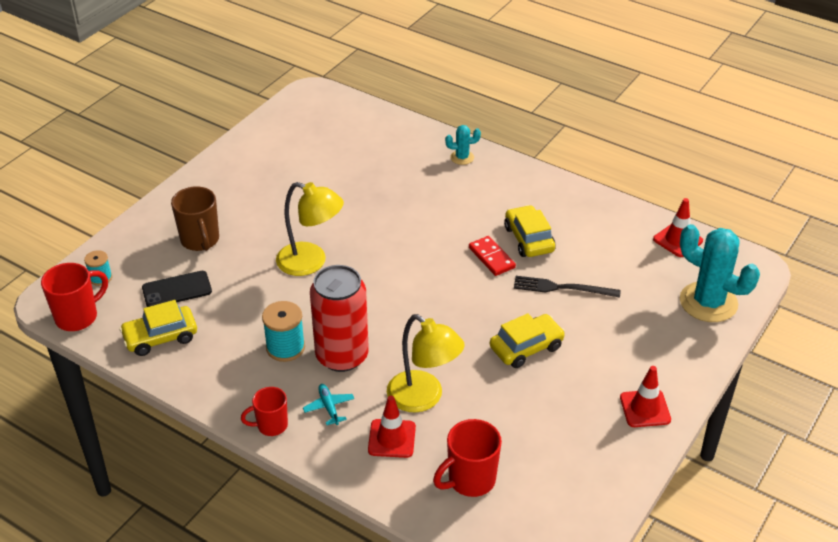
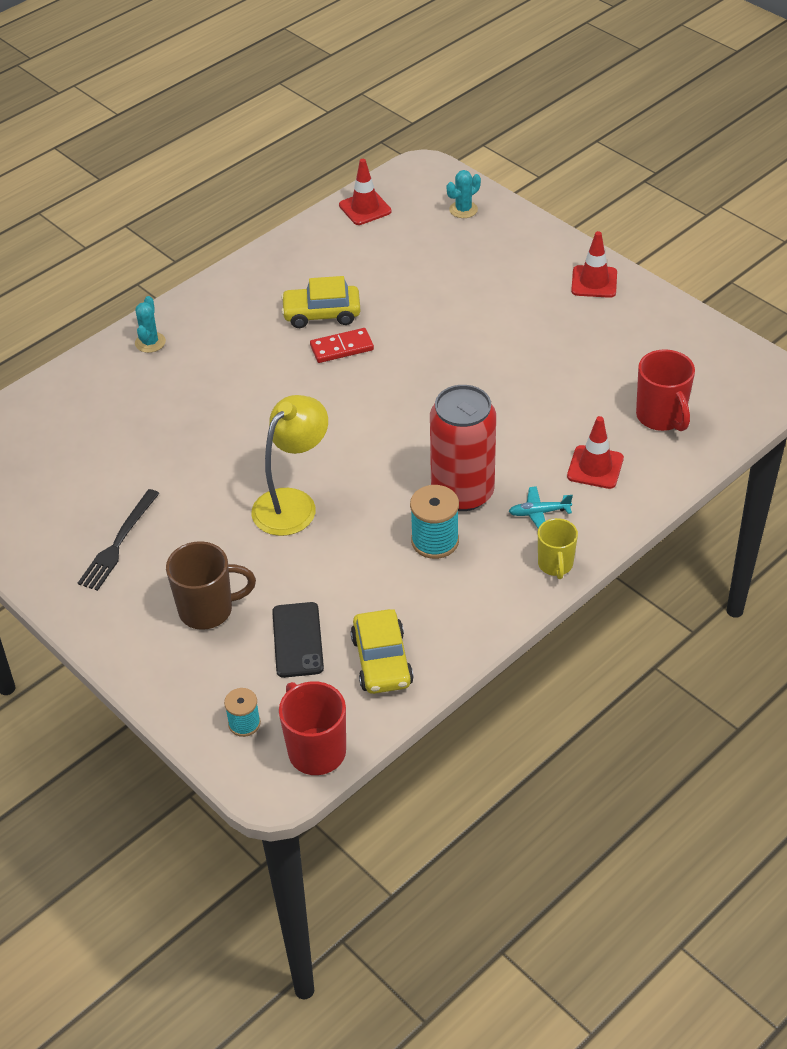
camera: 75 degrees left, 5 degrees up
(271, 425) = (555, 565): red mug -> yellow mug
(423, 398) = (543, 435): yellow lamp -> none
(526, 347) = (490, 346): yellow car -> none
(562, 288) = (409, 304): black fork -> black fork (118, 543)
(708, 302) = (463, 210): turquoise cactus -> turquoise cactus, size x0.47

